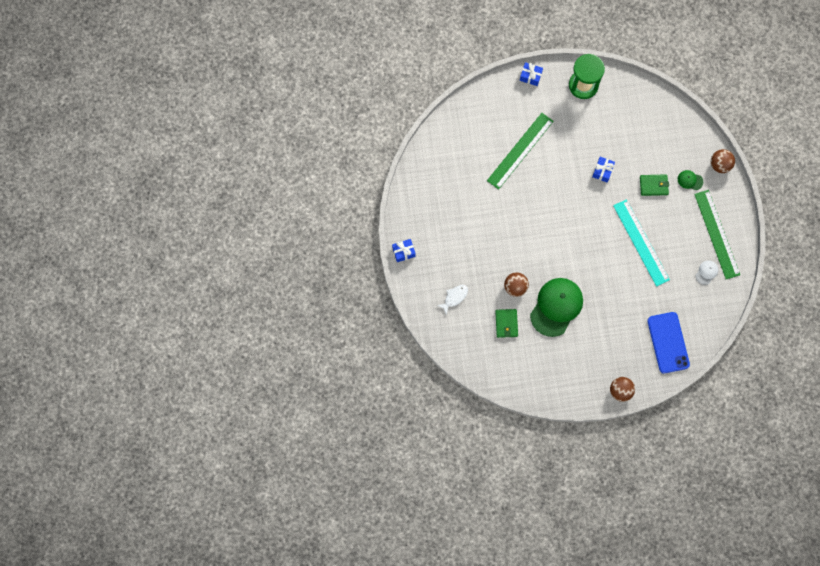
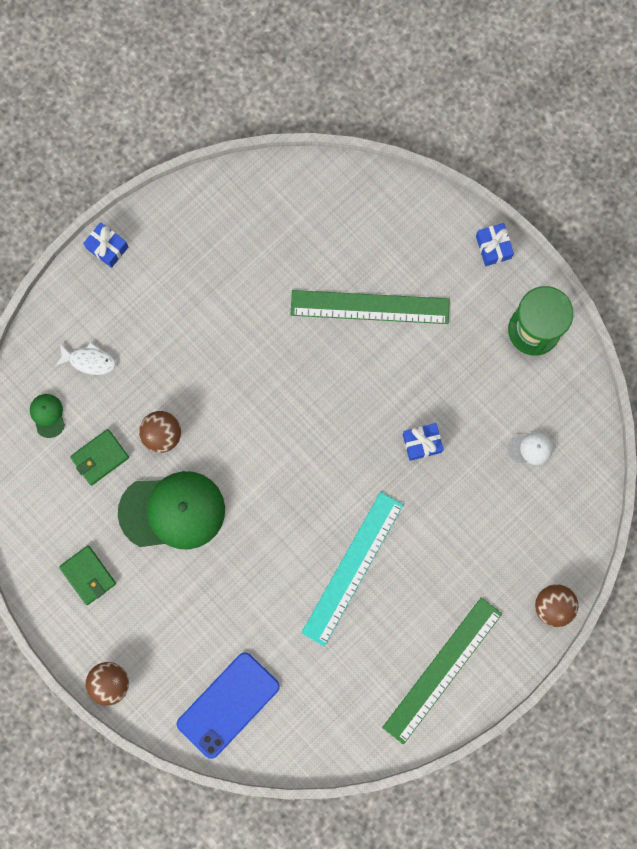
camera: 55 degrees right, 5 degrees up
(653, 185) = (452, 530): green wallet -> green wallet (88, 575)
(690, 180) = (497, 577): green cap -> green cap (47, 415)
(706, 272) = (373, 692): white cap -> white cap (530, 448)

